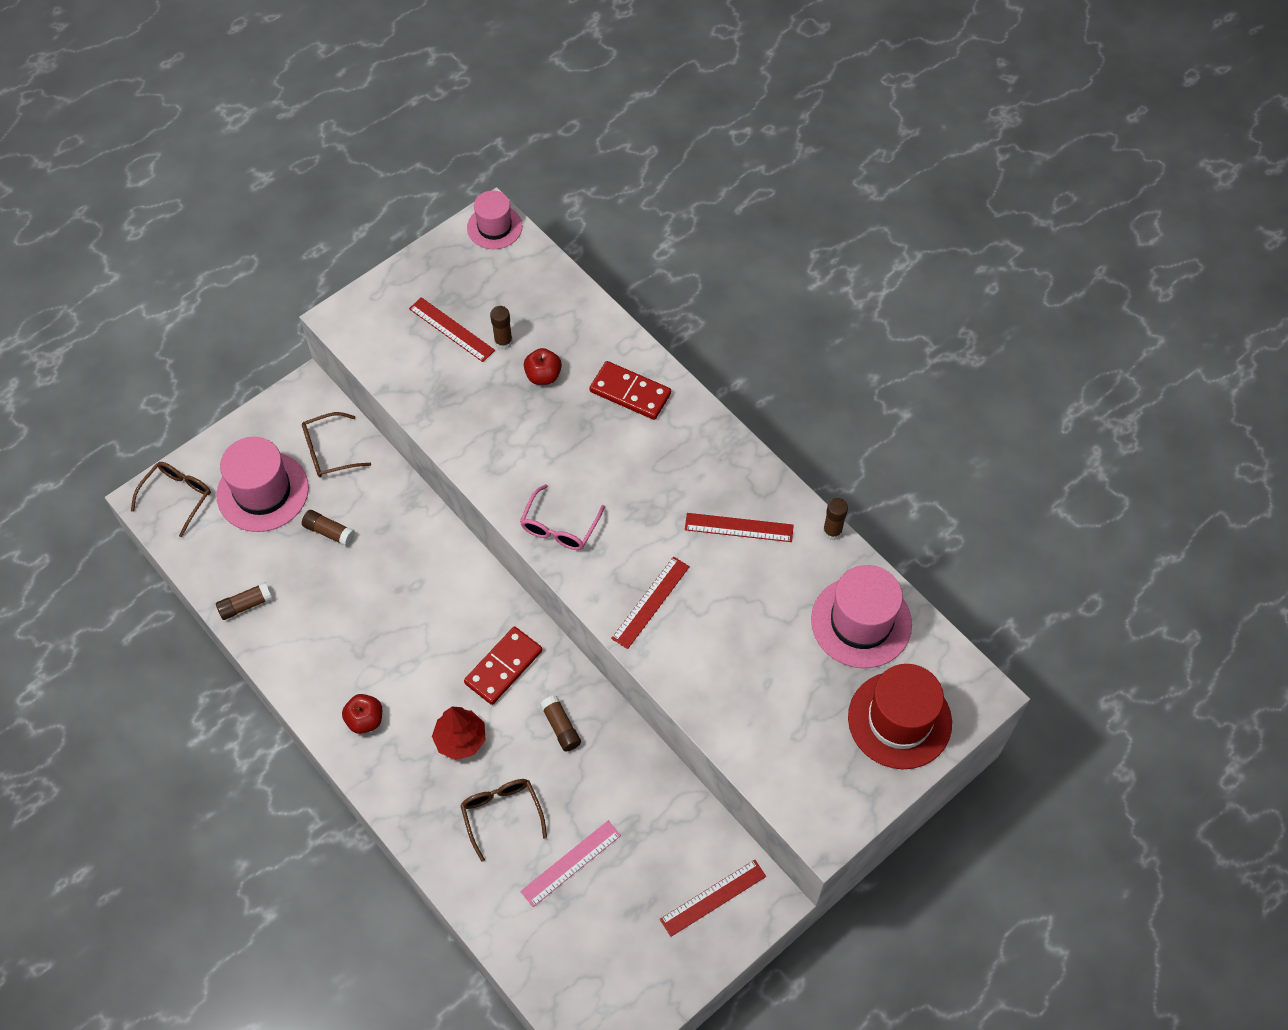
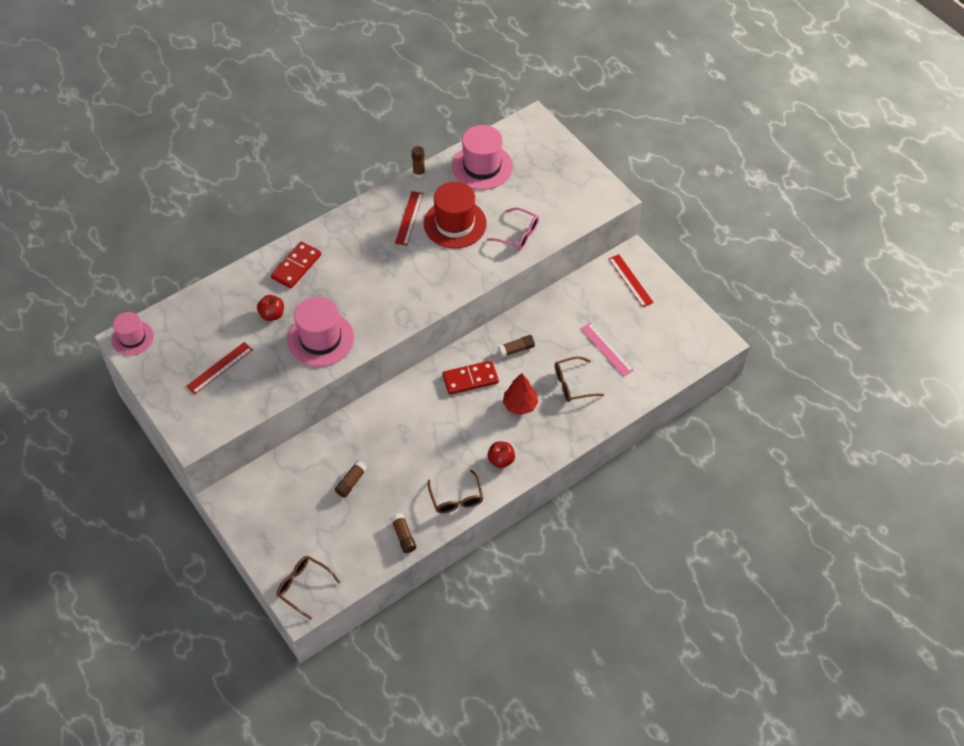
camera: 85 degrees left, 5 degrees down
(262, 491) = (309, 527): pink hat -> pink hat (320, 339)
(328, 451) = (282, 483): brown glasses -> brown glasses (456, 498)
(503, 342) = (238, 337): brown glue stick -> none
(503, 667) = (470, 379): red domino -> red domino turned 60 degrees counterclockwise
(559, 527) = (395, 311): pink glasses -> pink glasses (518, 234)
(651, 602) = (456, 266): red ruler -> none
(899, 720) = (546, 157): red hat -> red hat (455, 224)

